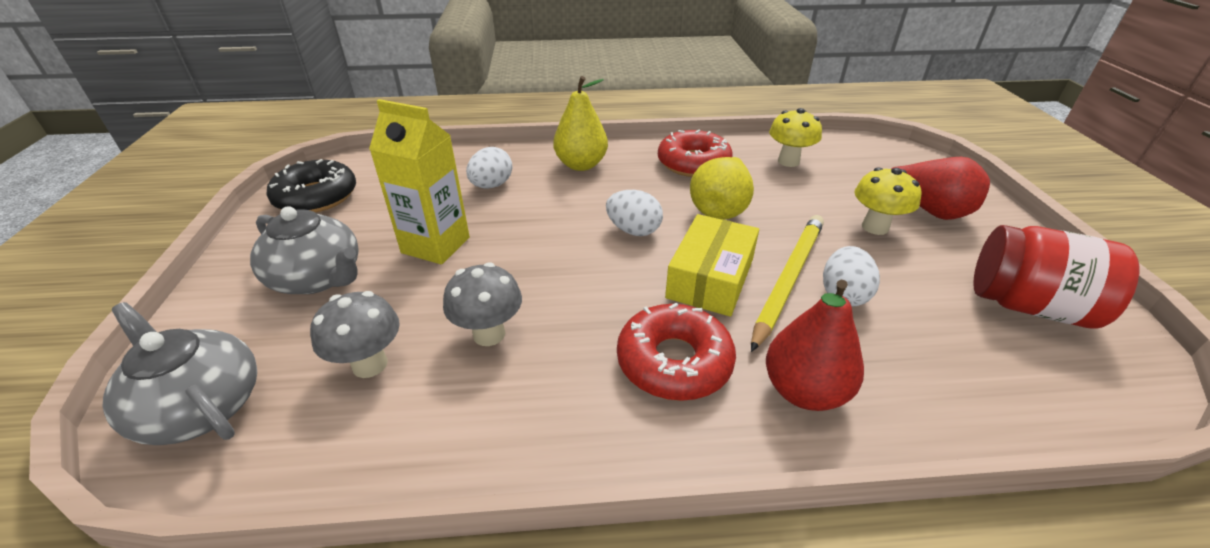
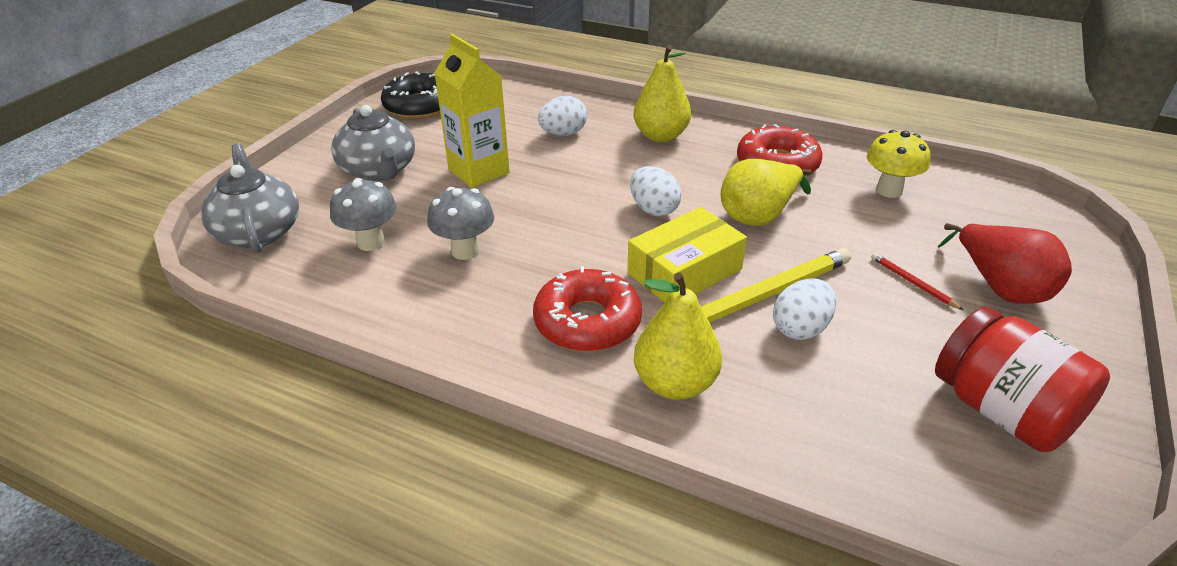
camera: 30 degrees right, 0 degrees up
(804, 391) = (675, 384): red pear -> yellow pear
(875, 227) = (913, 283): yellow mushroom -> red pencil

